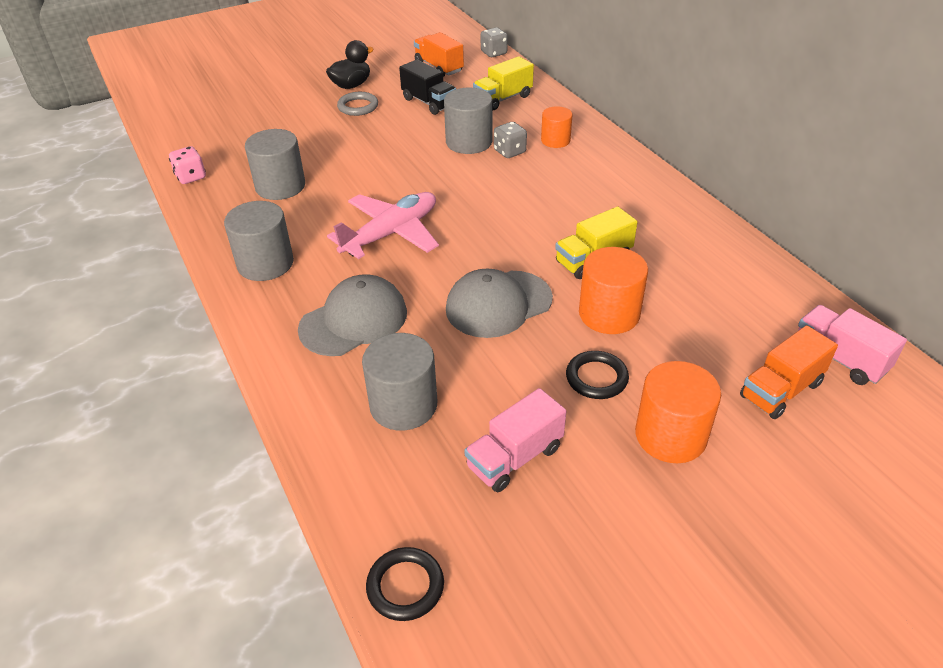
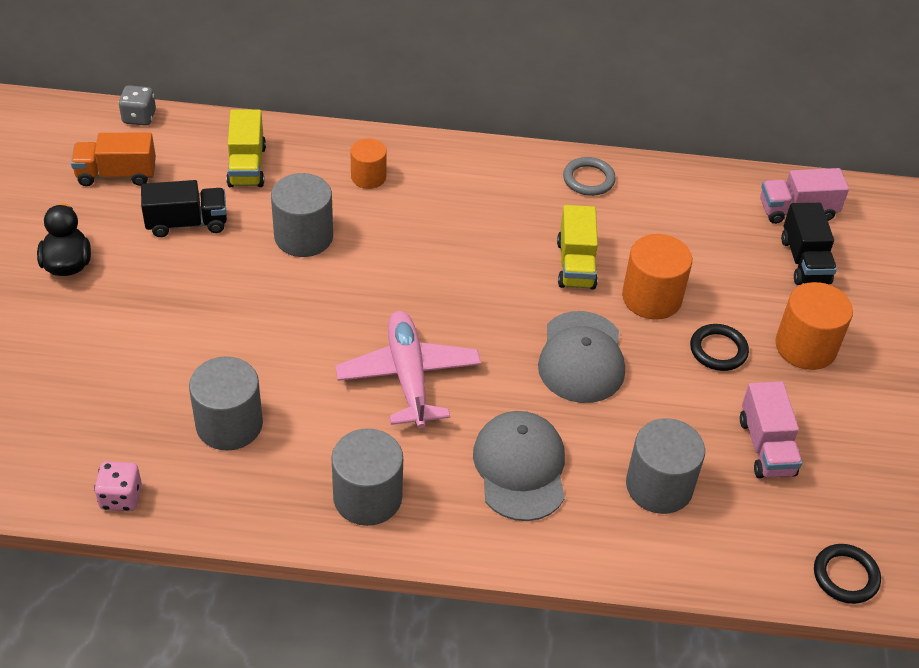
camera: 60 degrees left, 5 degrees up
(358, 106) = (126, 283): grey ring -> grey ring (588, 179)
(509, 152) = (354, 218): grey dice -> none
(781, 390) = (804, 261): orange truck -> black truck

